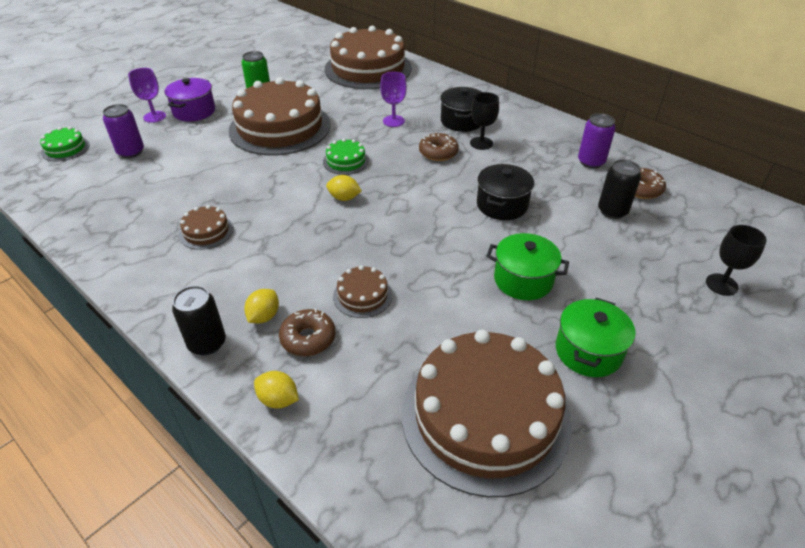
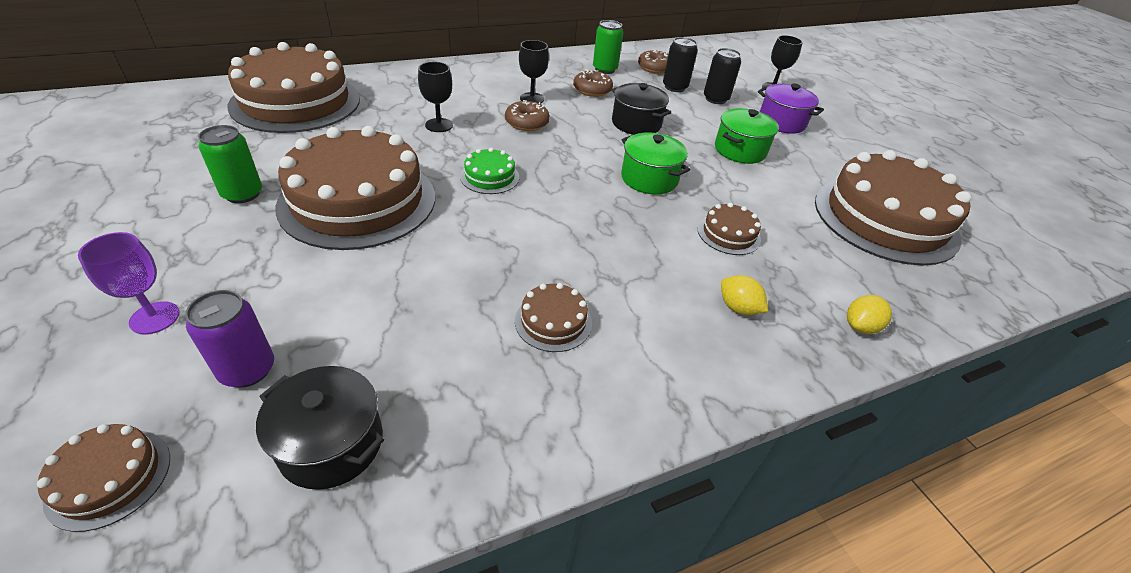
camera: 70 degrees left, 0 degrees up
(65, 148) = (109, 478): green cake -> brown cake
(194, 111) = (202, 267): purple pot -> purple pot (781, 122)
(207, 343) = (769, 364): black can -> black can (715, 99)
(308, 338) = (780, 285): brown donut -> brown donut (592, 90)
(344, 198) = (561, 198): yellow lemon -> none
(393, 121) = (439, 125): purple goblet -> black goblet
(461, 121) = (483, 93): black pot -> black pot (331, 444)
(588, 351) = (825, 155): green pot -> green pot (649, 179)
(591, 162) = (605, 69): purple can -> green can

